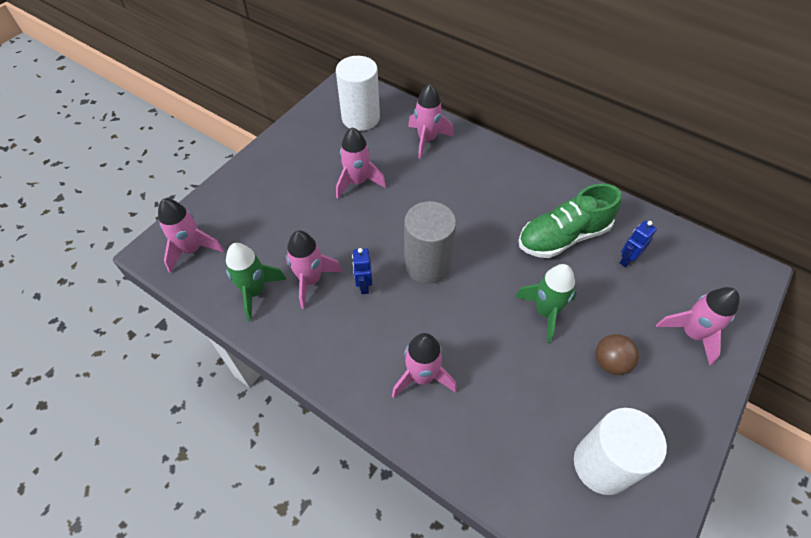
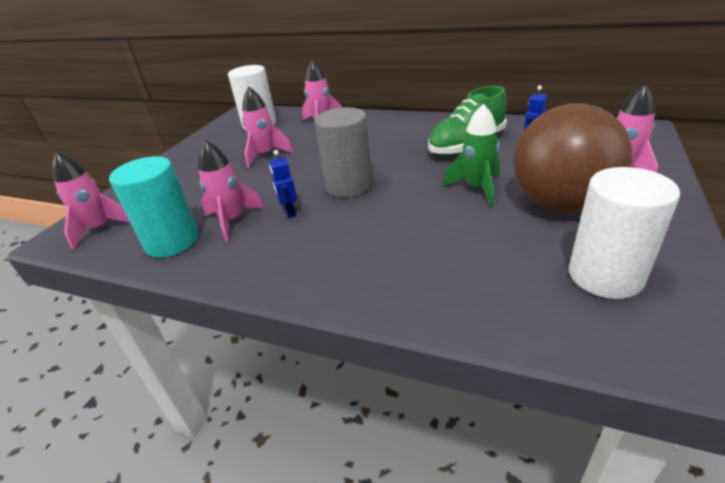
camera: 10 degrees left, 20 degrees down
(255, 292) = (172, 241): green rocket -> turquoise cylinder
(422, 376) = (374, 258): pink rocket -> none
(610, 362) = (560, 204): brown ball -> brown ball, size x2.40

